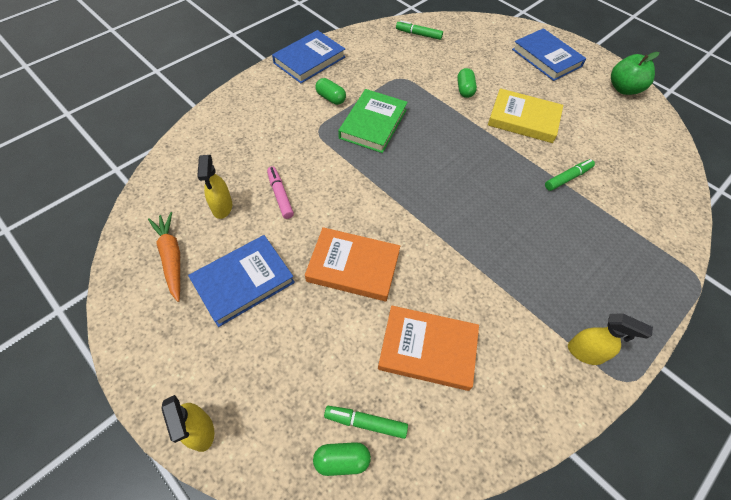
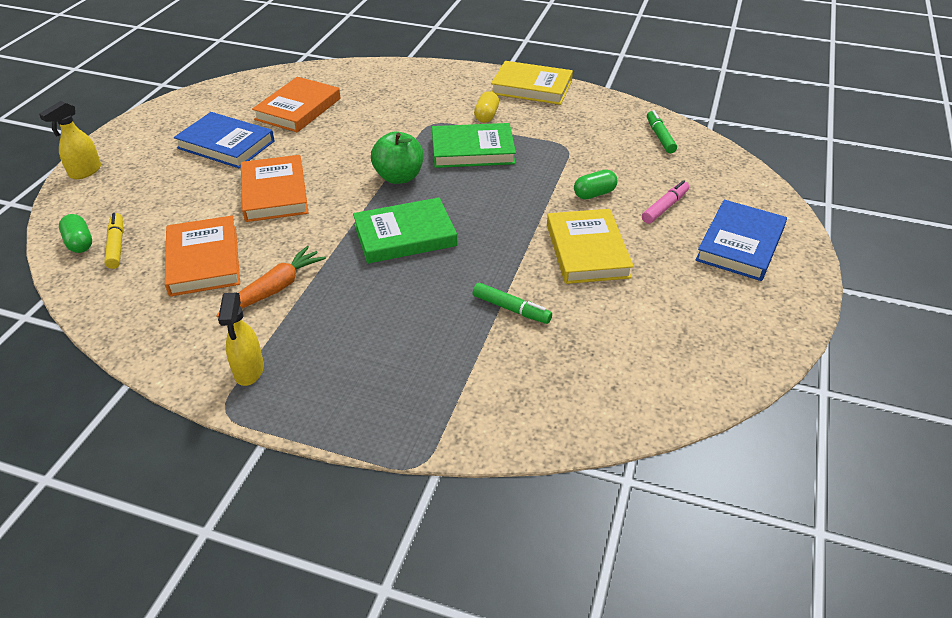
camera: 65 degrees right, 15 degrees down
(171, 258) = (231, 106): orange carrot -> orange carrot (274, 289)
(222, 207) = (298, 109): yellow spray bottle -> orange book
(280, 195) = (332, 131): pink marker -> pink marker (664, 207)
(309, 60) = (531, 87): blue book -> yellow book
(331, 98) = (486, 116): green capsule -> yellow capsule
(366, 423) = (116, 245): green marker -> yellow marker
(461, 202) = (405, 235): none -> green book
(624, 89) = (758, 333): green apple -> green apple (399, 177)

